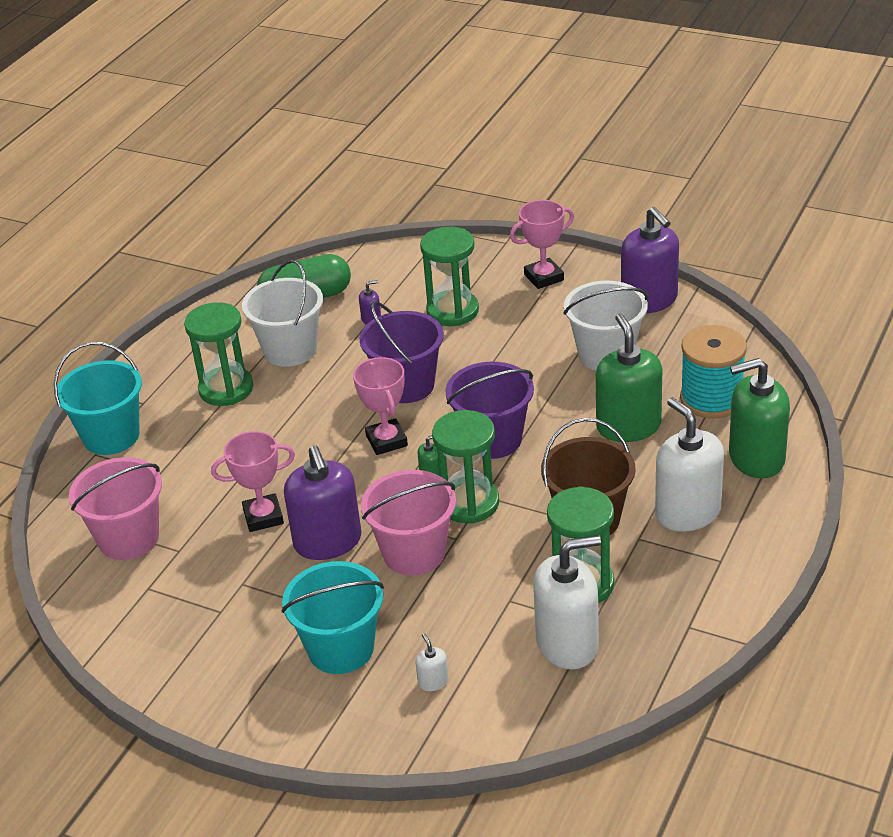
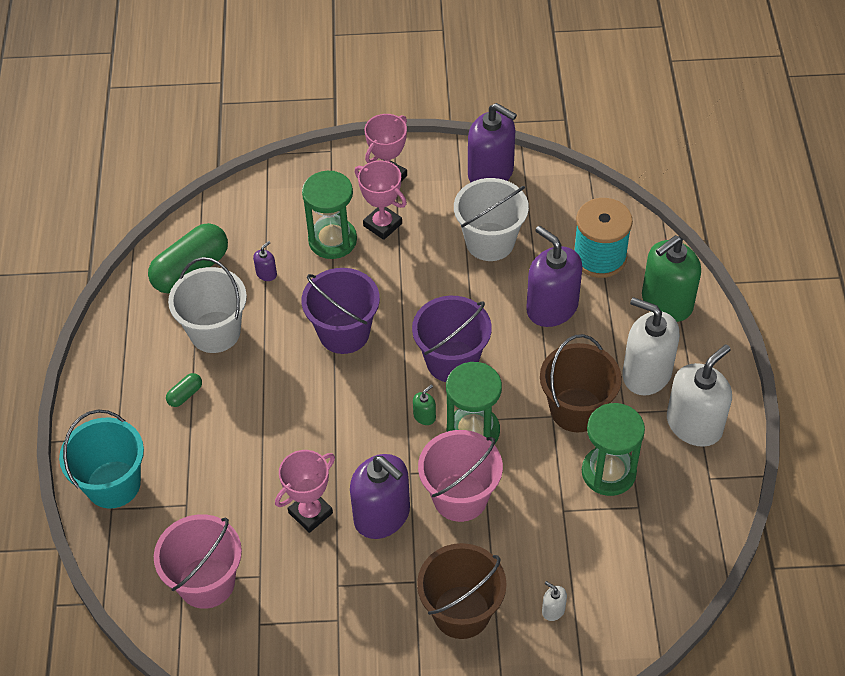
camera: 30 degrees left, 15 degrees up
(226, 389) = (185, 395): green hourglass -> green capsule
(341, 649) = (461, 612): turquoise bucket -> brown bucket
(386, 441) = (364, 396): pink trophy -> pink trophy (382, 225)
(567, 644) = (631, 531): white soap dispenser -> white soap dispenser (694, 424)
(628, 426) = (552, 307): green soap dispenser -> purple soap dispenser

